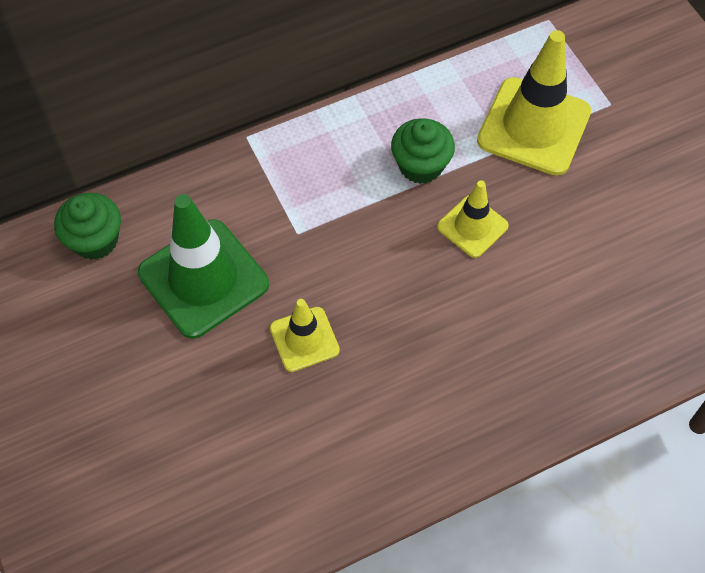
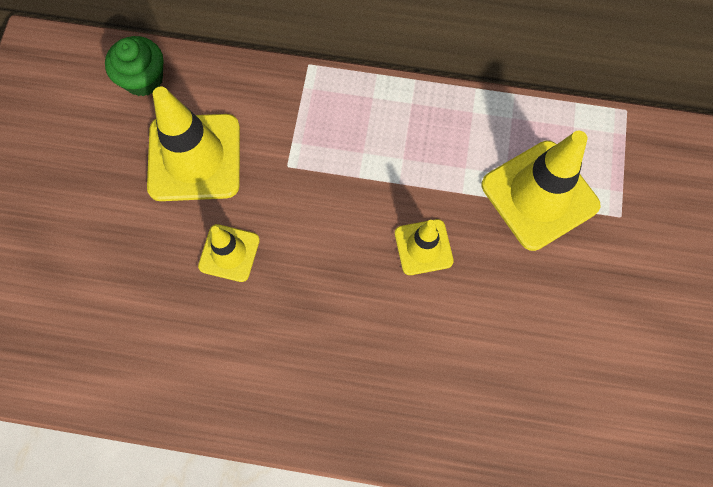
camera: 35 degrees right, 10 degrees up
(203, 278) = (194, 157): green traffic cone -> yellow traffic cone
(420, 165) = (422, 171): green cupcake -> none

